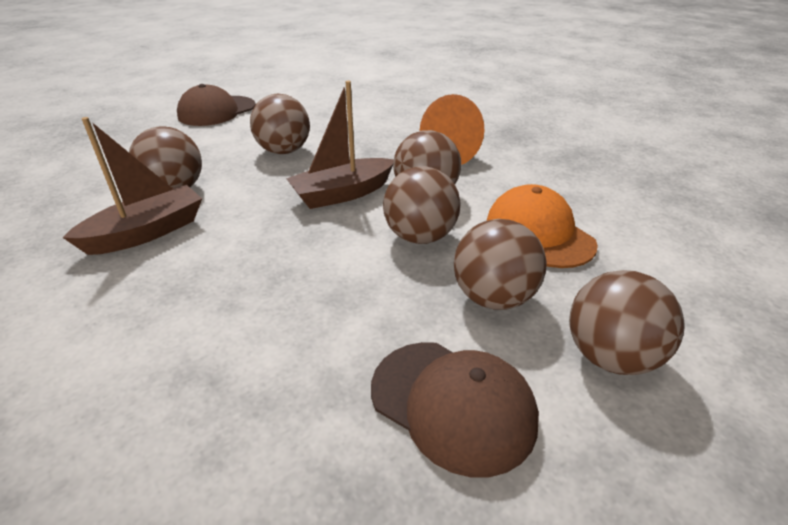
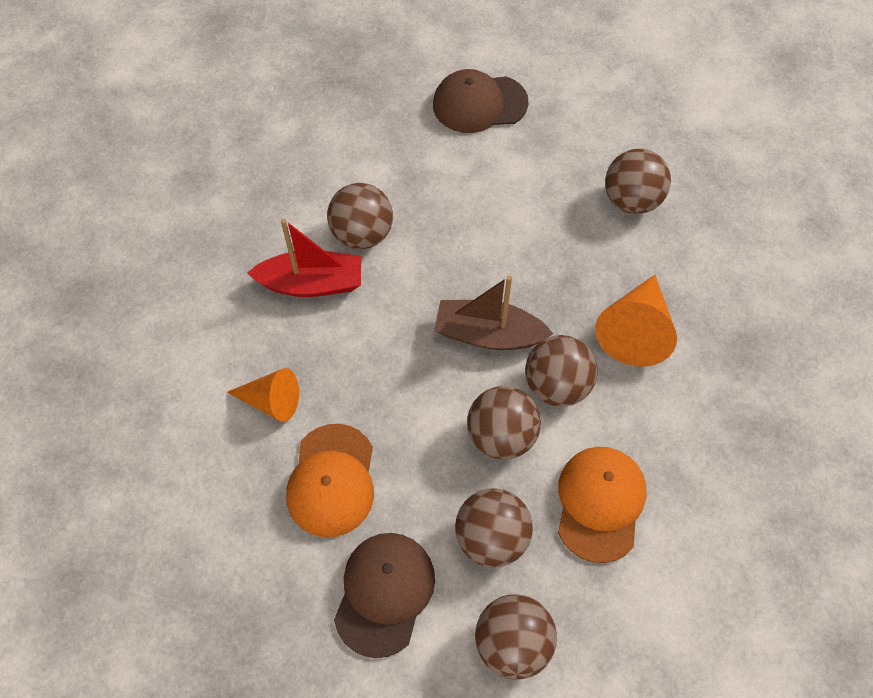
camera: 40 degrees right, 25 degrees up
(147, 232) = (312, 283): brown boat -> red boat
(165, 326) = (271, 401): none -> orange cone
(284, 151) = (490, 228): brown ball -> brown ball (631, 200)
(295, 348) = (332, 480): none -> orange cap
(452, 404) = (384, 593): brown cap -> brown cap turned 150 degrees counterclockwise

